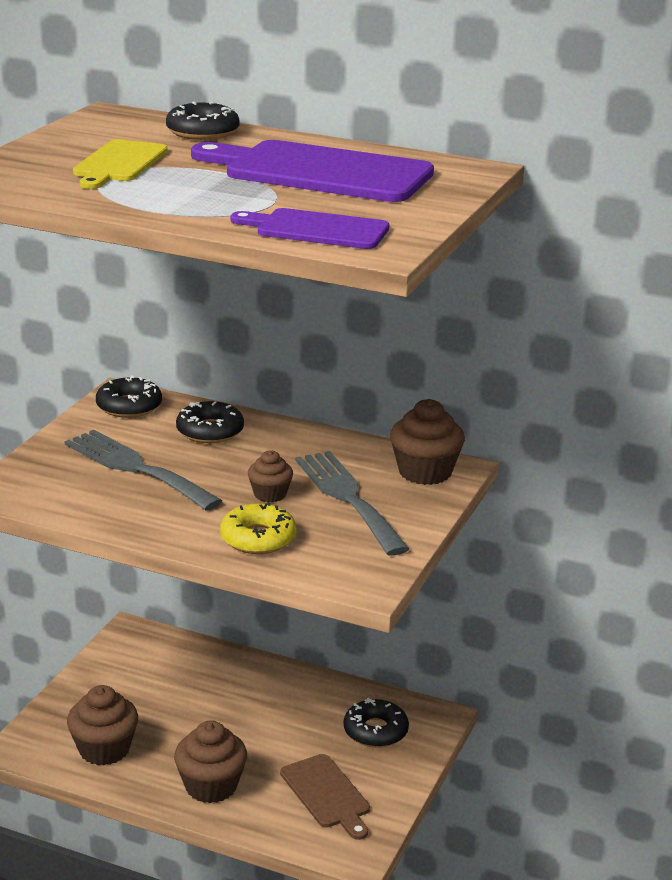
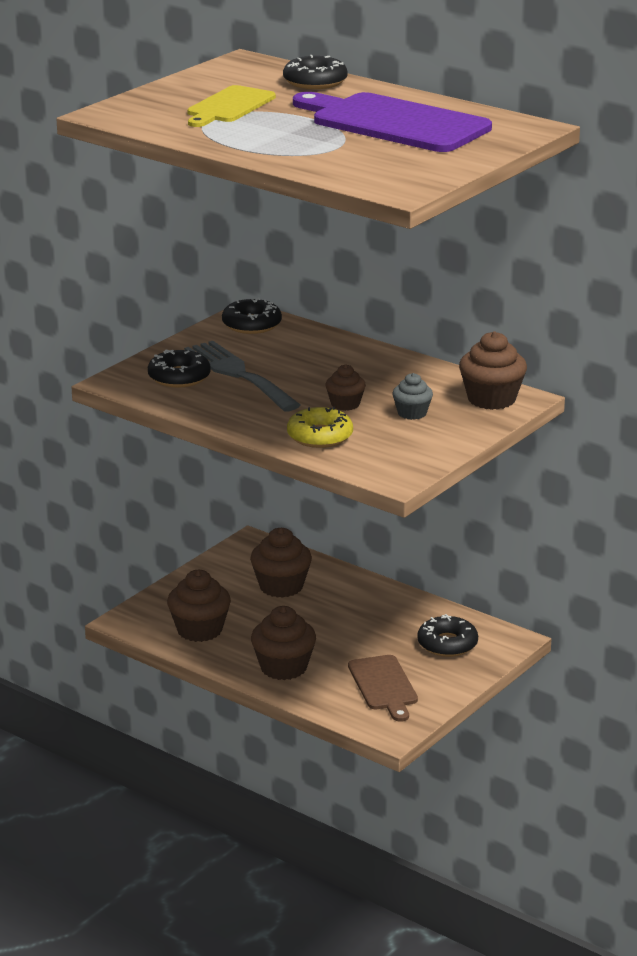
camera: 15 degrees right, 0 degrees up
(177, 682) = (281, 586): none -> brown cupcake
(210, 431) = (315, 350): black donut -> black donut (179, 377)
(317, 229) = (360, 171): purple cutting board -> none
(348, 498) = (412, 413): grey fork -> grey cupcake

